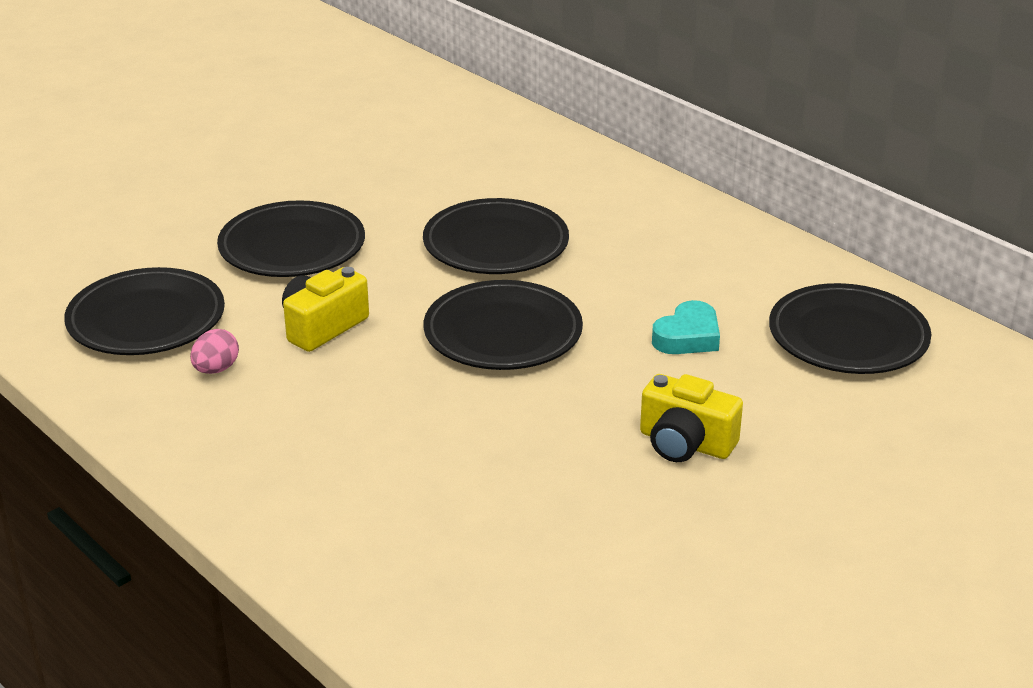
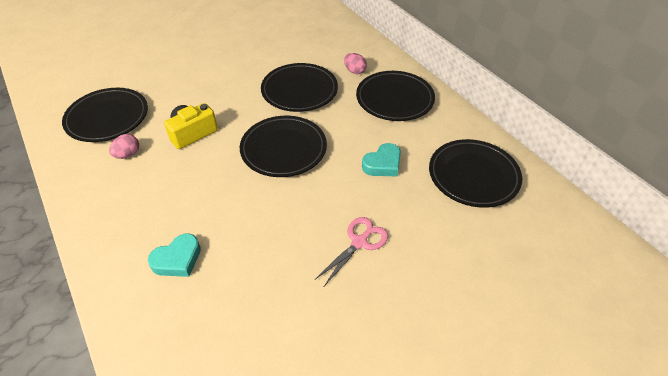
camera: 10 degrees right, 15 degrees up
(292, 247) = (197, 81): black plate -> black plate (394, 99)
(383, 500) = (177, 259): none -> turquoise heart
(587, 205) = (354, 71): none -> pink egg
(685, 443) = (359, 242): yellow camera -> pink scissors

